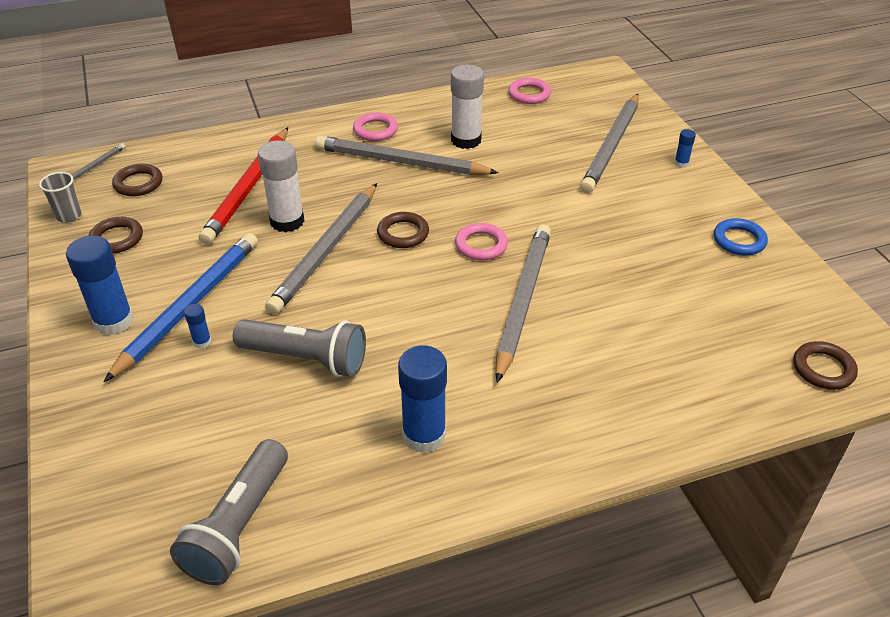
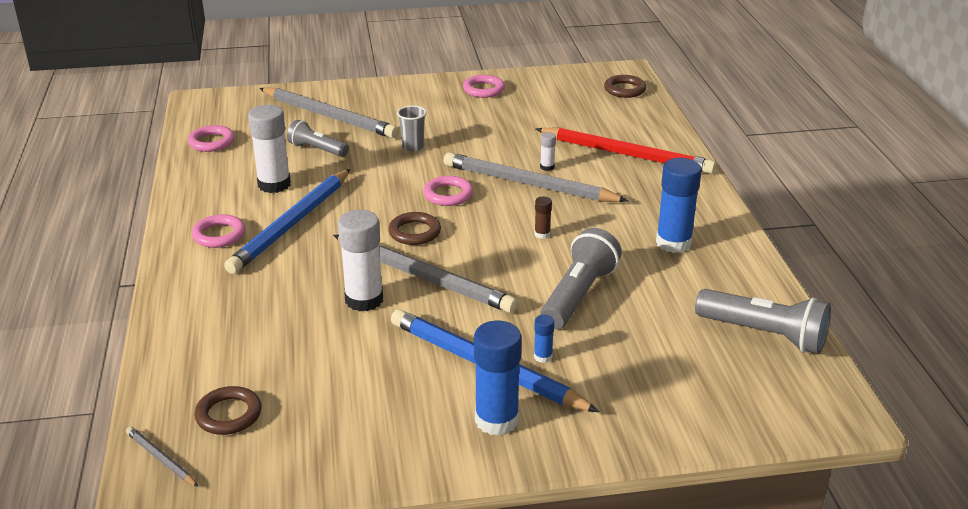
camera: 80 degrees left, 10 degrees down
(69, 216) = (273, 475): grey cup -> grey cup (413, 147)
(117, 238) = (343, 427): brown ring -> none
(248, 188) = (286, 325): red pencil -> red pencil (626, 154)
(401, 162) = (292, 224): grey pencil -> blue pencil
(419, 321) = (542, 234): none -> brown glue stick
(540, 151) = (317, 150): none -> grey flashlight
(568, 312) = (547, 167): none -> white glue stick
(681, 163) = (372, 92): blue glue stick -> none
(739, 240) = (484, 89): blue ring -> pink ring

